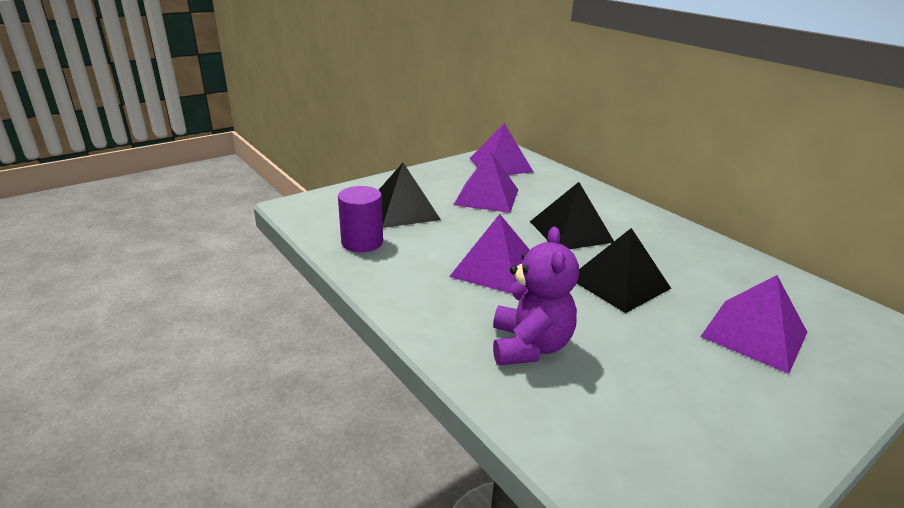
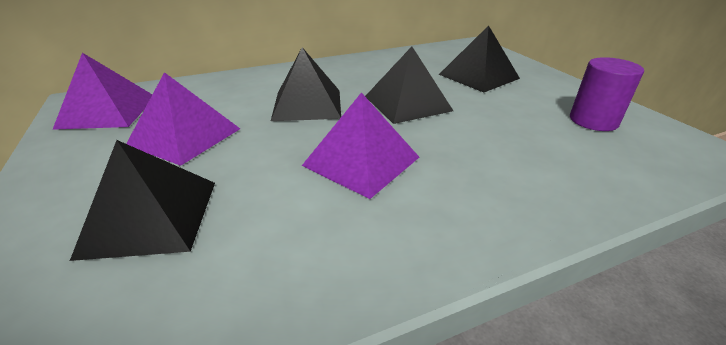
camera: 75 degrees left, 5 degrees up
(362, 242) = (224, 285): purple cylinder -> purple cylinder (593, 120)
(529, 346) = (510, 167): purple teddy bear -> none
(754, 334) = (478, 76): purple pyramid -> black pyramid

